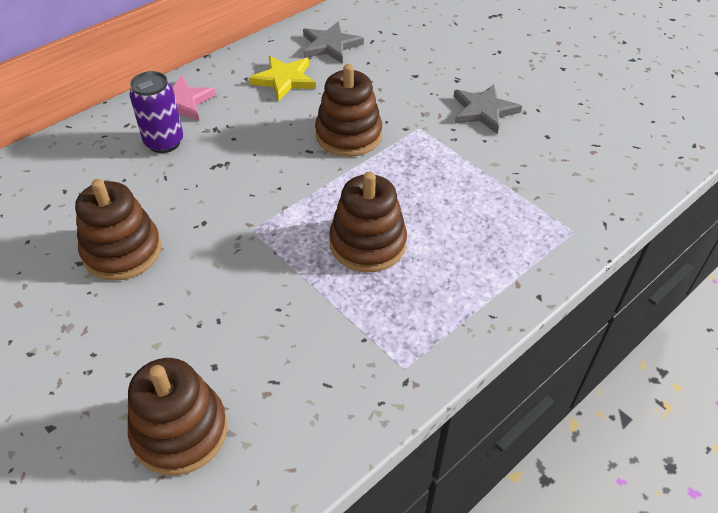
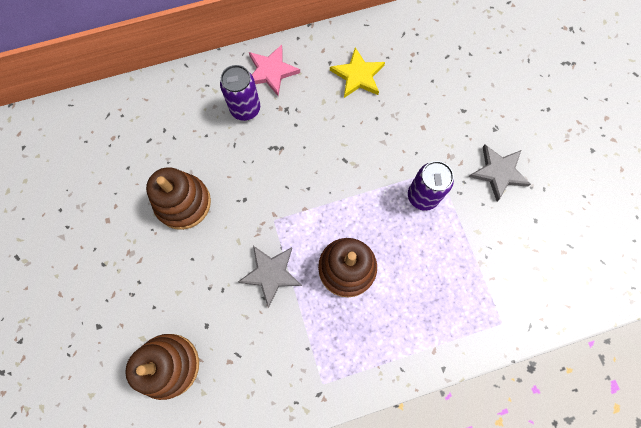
camera: 25 degrees right, 25 degrees up
(330, 45) = (411, 49): grey star -> grey star (271, 274)
(348, 135) = (381, 156): brown stacking toy -> none
(416, 154) = (422, 196): none -> purple can

